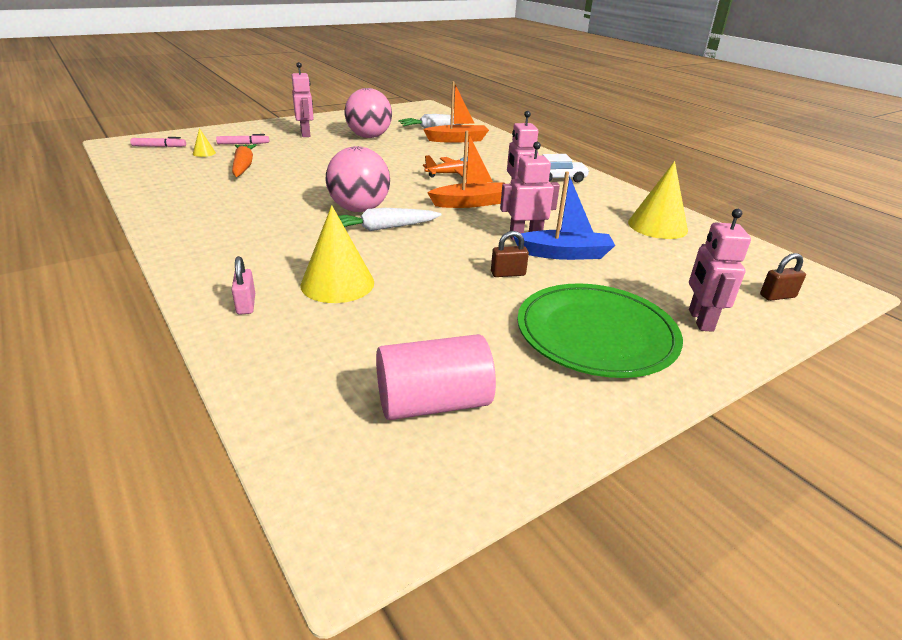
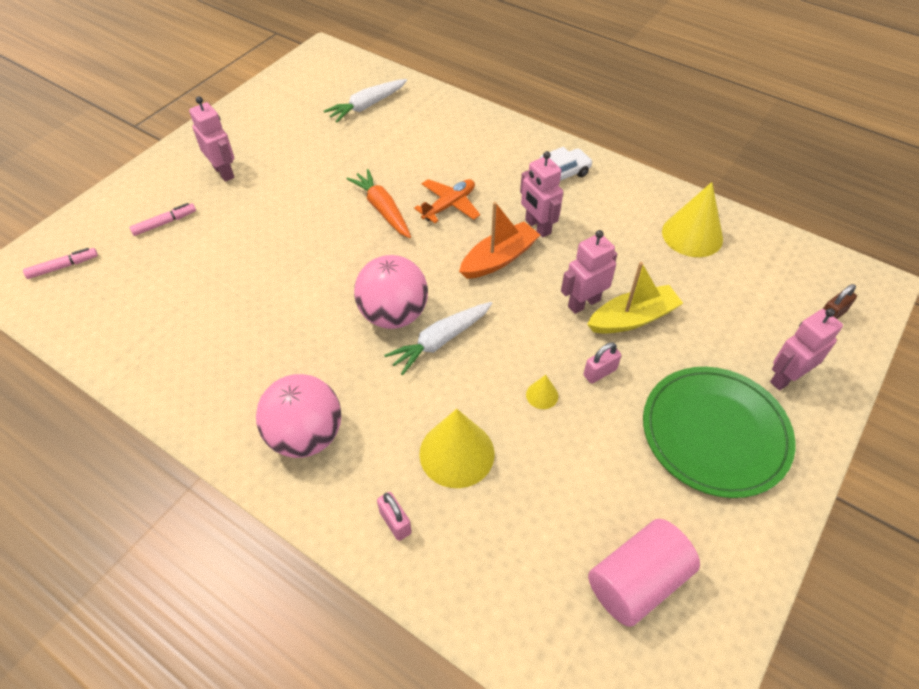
camera: 20 degrees left, 20 degrees up
(204, 153) = (132, 261): yellow cone -> yellow cone (542, 395)
(243, 166) = (204, 274): orange carrot -> orange carrot (382, 209)
(369, 137) = (304, 153): pink ball -> pink ball (306, 436)
(457, 140) = (410, 126): orange boat -> none
(508, 274) = (599, 372): brown padlock -> pink padlock
(564, 254) = (632, 318): blue boat -> yellow boat
(700, 320) = (786, 378): pink robot -> pink robot turned 75 degrees clockwise

